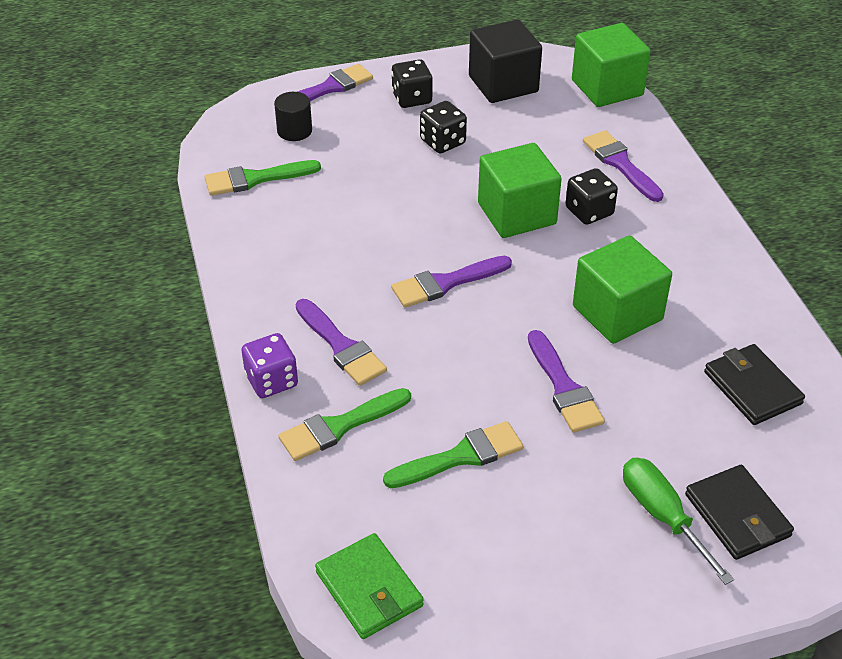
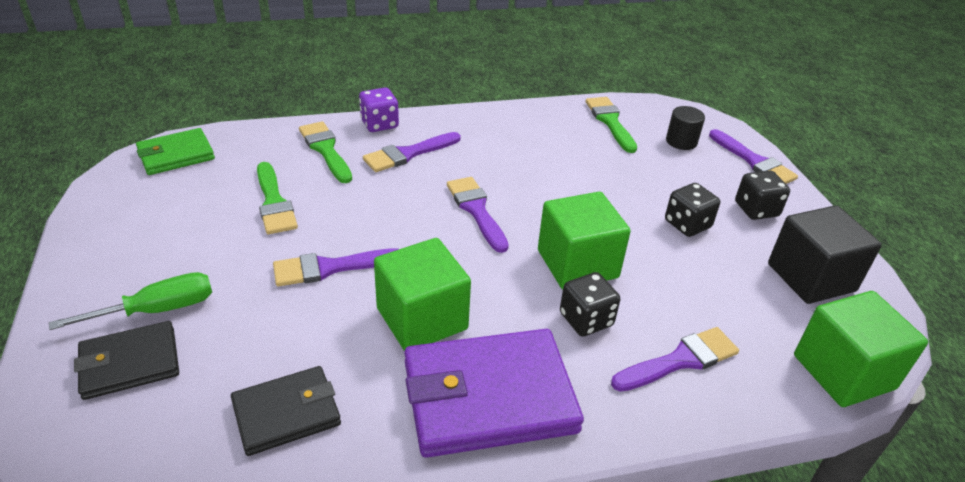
camera: 90 degrees right, 5 degrees down
(693, 267) = (489, 397): none -> purple wallet

